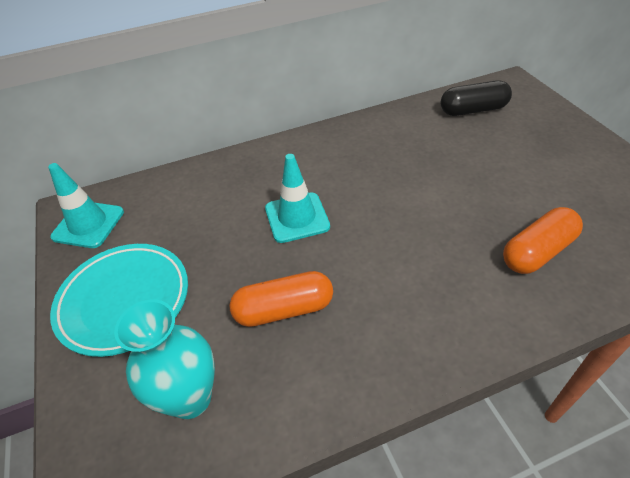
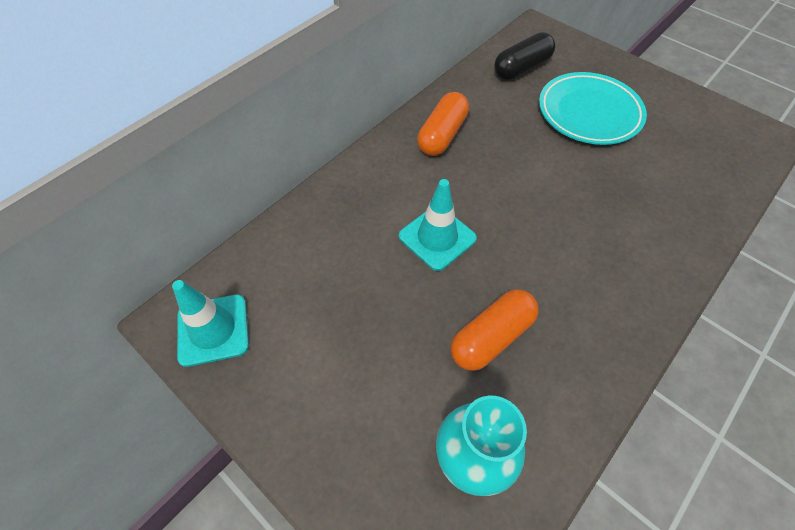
camera: 30 degrees left, 10 degrees up
(124, 301) = (327, 398): turquoise plate -> turquoise plate (589, 113)
(537, 251) = (657, 197): orange capsule -> orange capsule (442, 135)

